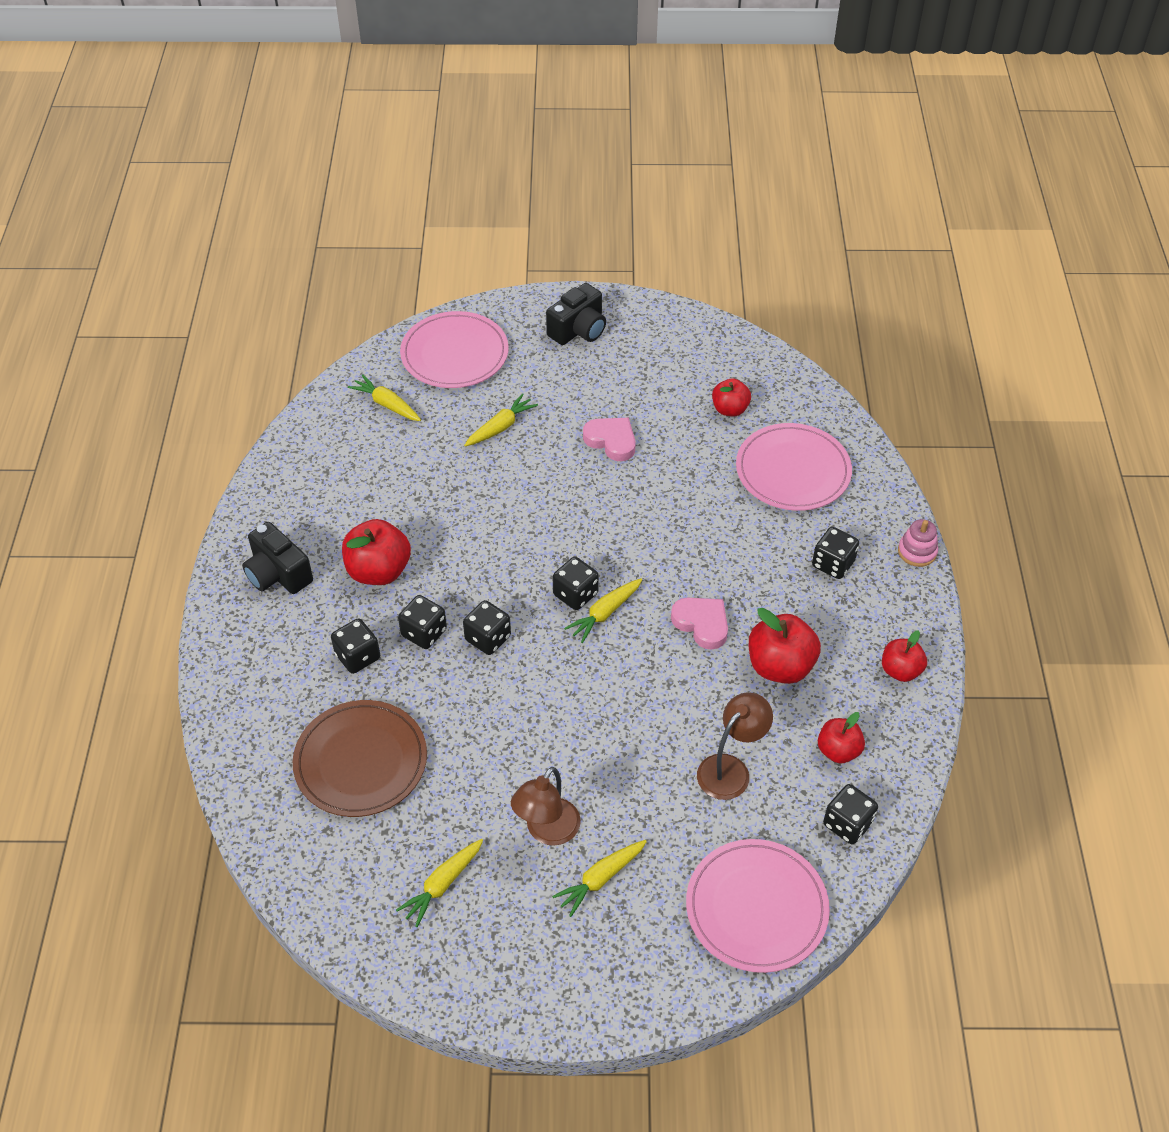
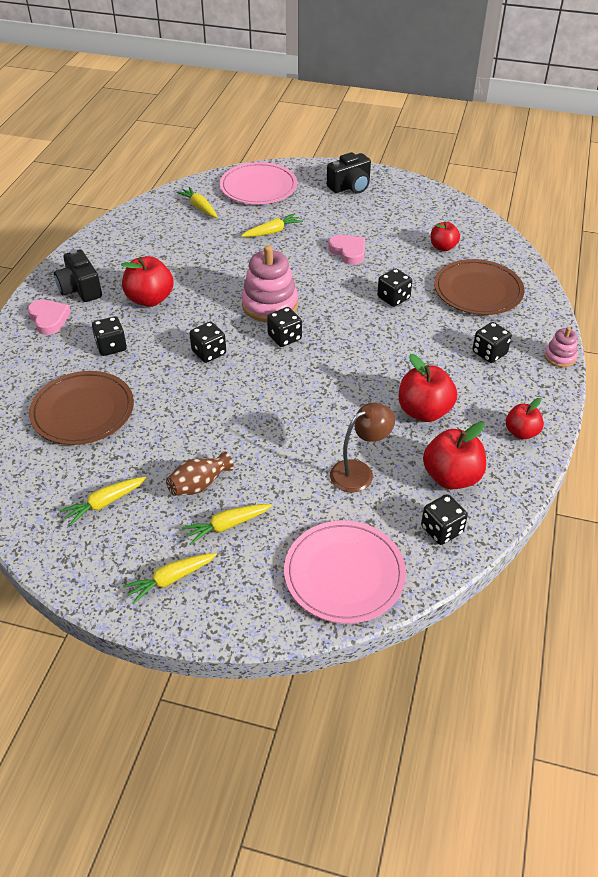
camera: 15 degrees right, 5 degrees down
(424, 633) = (164, 341): black dice -> black dice (393, 298)
(539, 547) = (270, 305): none -> pink stacking toy
(547, 831) = (199, 484): brown lamp -> brown vase
(605, 613) = (302, 353): yellow carrot -> yellow carrot (171, 579)
(702, 624) = (372, 373): pink heart -> pink heart (49, 319)
(793, 470) = (478, 290): pink plate -> brown plate
(838, 750) = (451, 477): red apple -> red apple, size x1.60

